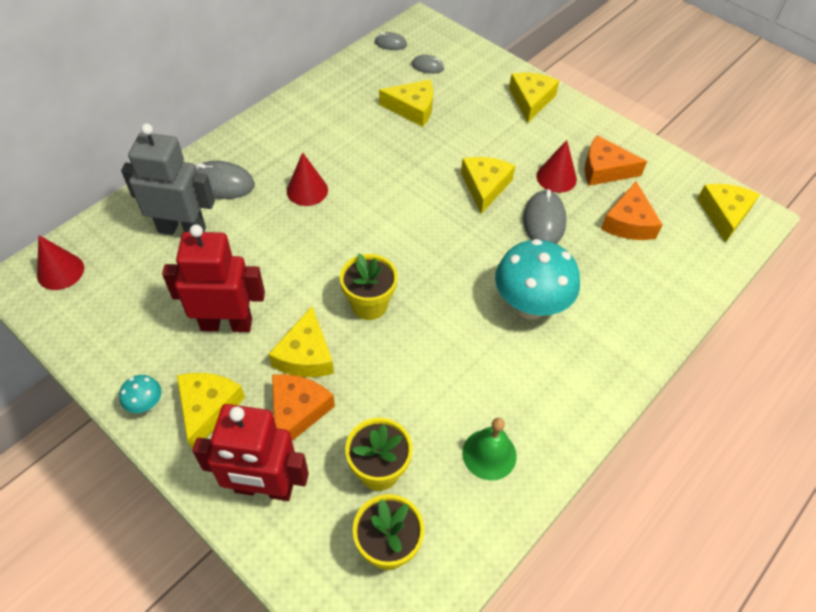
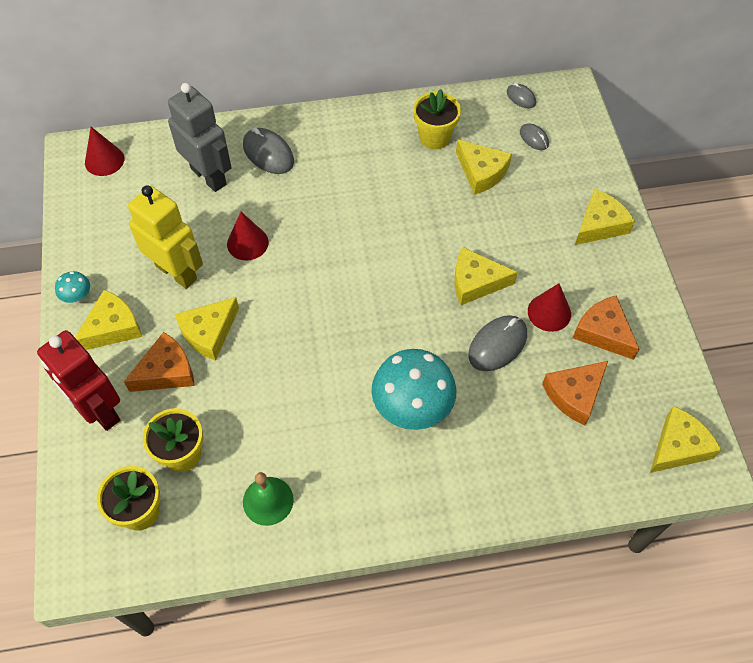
camera: 40 degrees right, 5 degrees up
(227, 324) = (177, 272): red robot -> yellow robot
(307, 190) = (327, 198): red cone -> red cone (247, 243)
(369, 305) = (288, 324): yellow flower pot -> yellow flower pot (434, 137)
(485, 187) = (476, 282): yellow cheese -> yellow cheese turned 135 degrees counterclockwise

